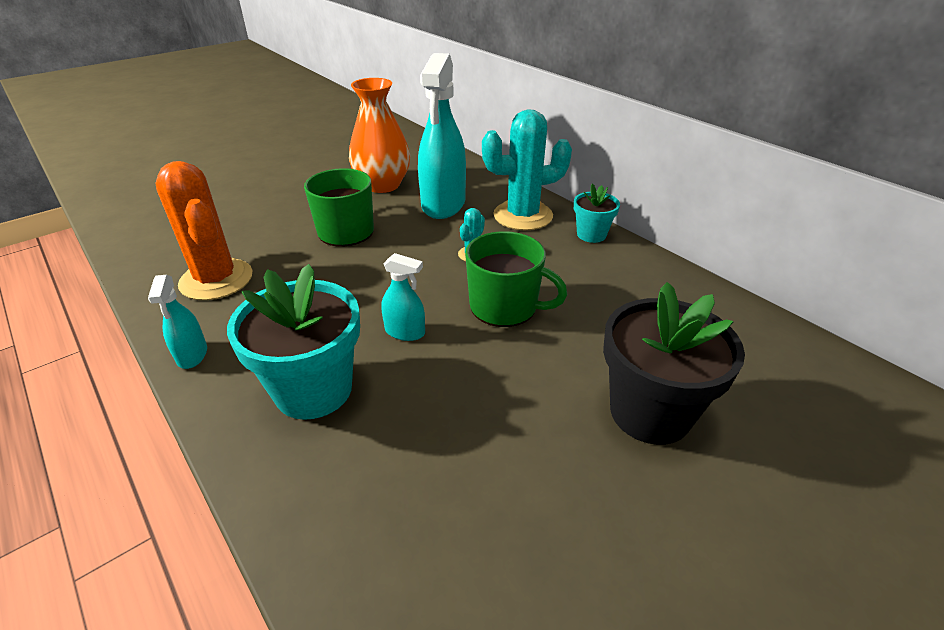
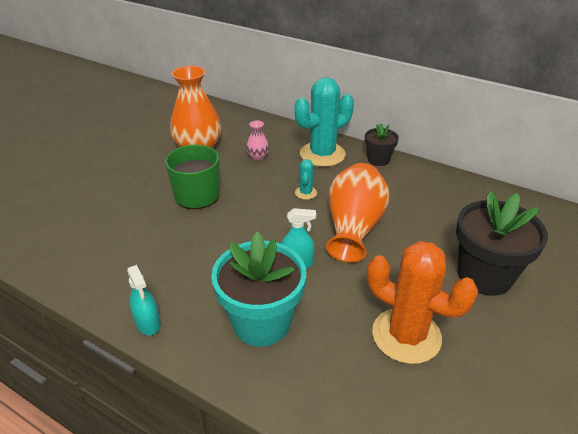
camera: 20 degrees left, 0 degrees up
(216, 280) = (119, 259): orange cactus -> orange cactus (406, 335)
(443, 204) = (258, 157): turquoise spray bottle -> pink vase
(505, 307) = (354, 227): green mug -> orange vase
(591, 234) = (378, 160): turquoise flower pot -> black flower pot

